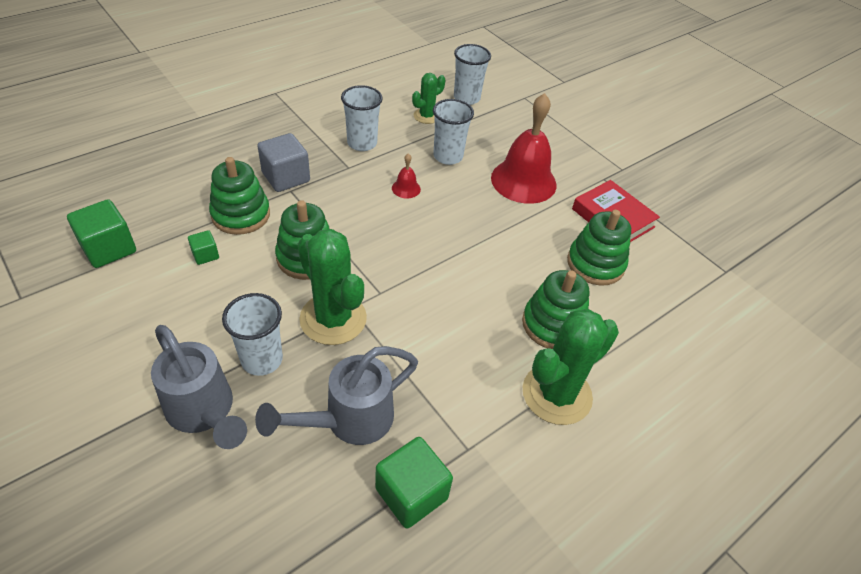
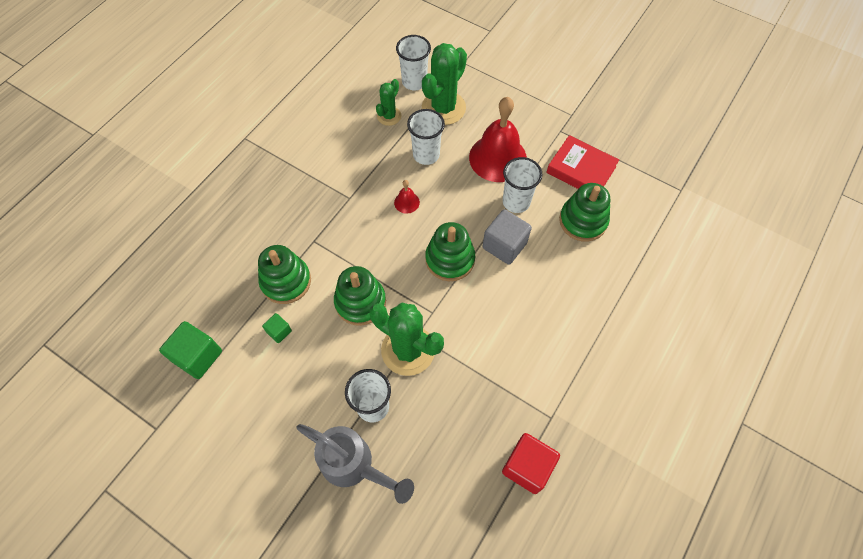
camera: 15 degrees left, 15 degrees up
(286, 177) = (302, 229): grey cube -> grey cube (504, 245)
(348, 421) = (459, 430): grey watering can -> none
(362, 143) = (348, 167): white cup -> white cup (516, 202)
(411, 493) = (527, 467): green cube -> red cube
(553, 324) = (571, 290): green stacking toy -> green stacking toy (450, 259)
(557, 394) = (595, 349): green cactus -> green cactus (443, 108)

